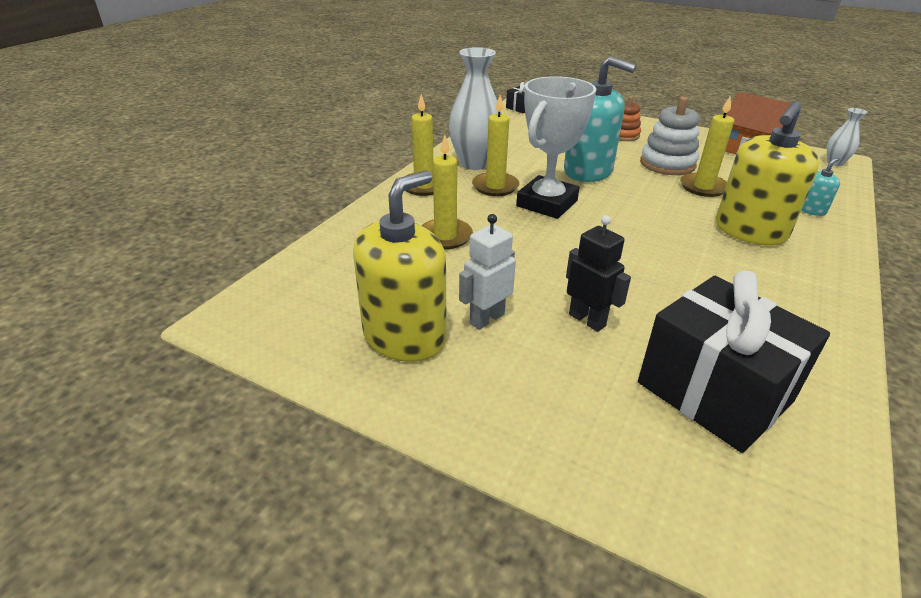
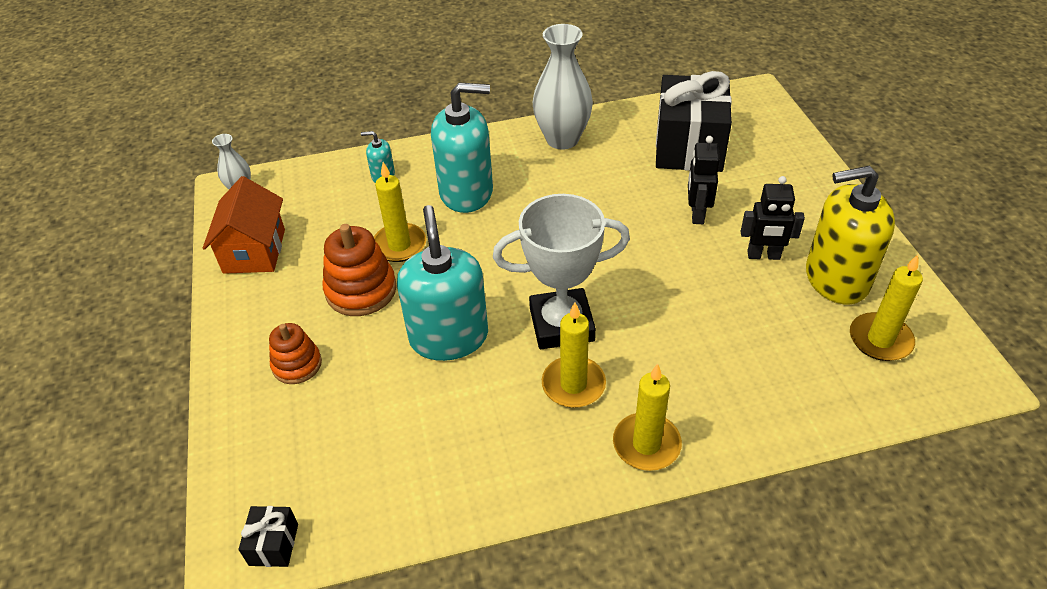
camera: 130 degrees left, 10 degrees up
(445, 236) = (708, 350): yellow candle -> yellow candle (880, 339)
(474, 163) = (538, 445): white vase -> white vase (562, 139)
(486, 318) = (763, 255): white robot -> black robot
(667, 164) = (361, 290): white stacking toy -> orange stacking toy
(750, 231) = (466, 192): yellow soap dispenser -> turquoise soap dispenser

